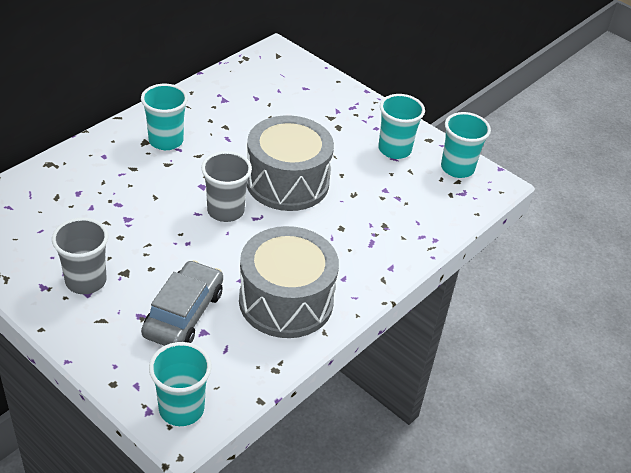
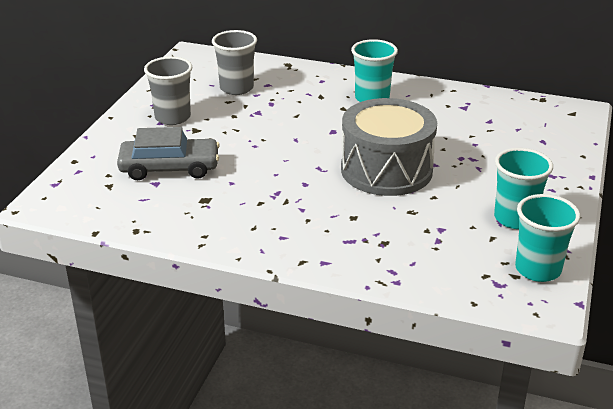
camera: 70 degrees right, 10 degrees down
(181, 409) = (64, 197): turquoise cup -> none
(225, 211) = (312, 151): grey cup -> grey cup (236, 88)
(286, 301) = (224, 213): grey drum -> none

